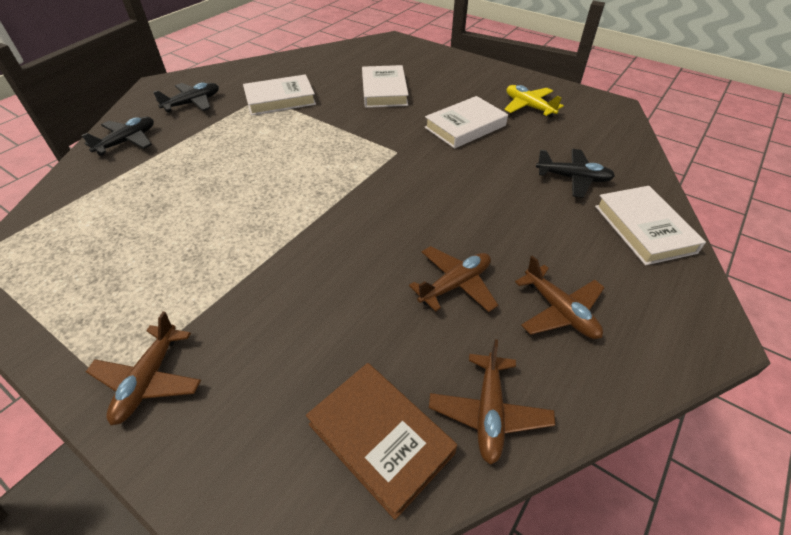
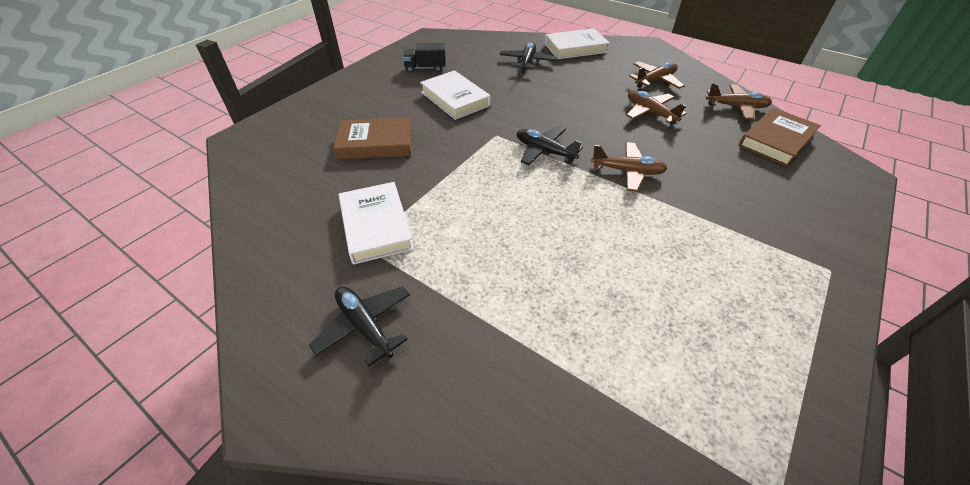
camera: 90 degrees left, 0 degrees up
(127, 141) = (475, 388): black plane -> black plane (544, 151)
(149, 380) = (811, 248): brown plane -> brown plane (627, 171)
(384, 91) = (376, 143): white book -> brown book
(528, 107) = (425, 68): yellow plane -> black truck

